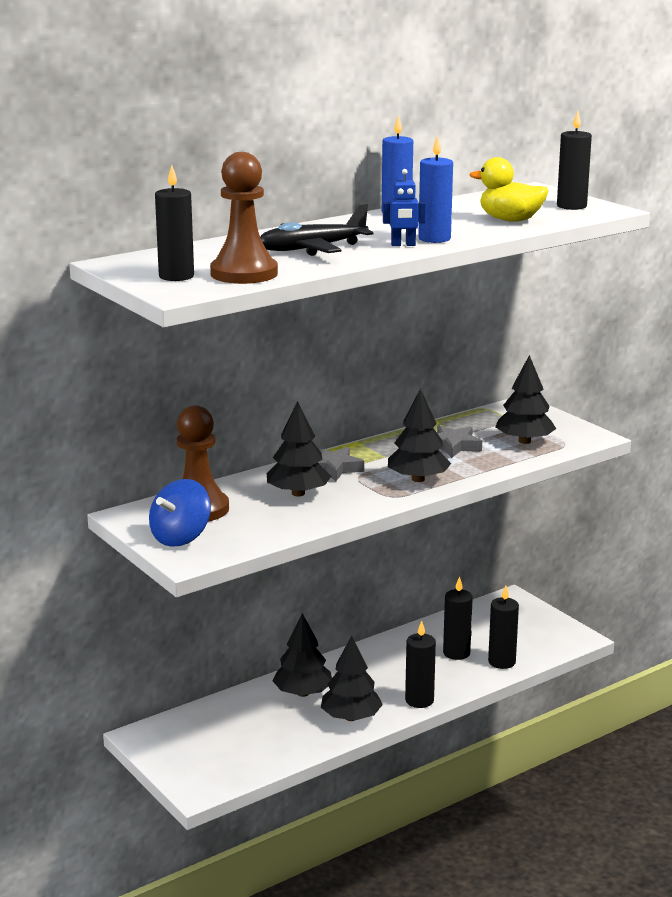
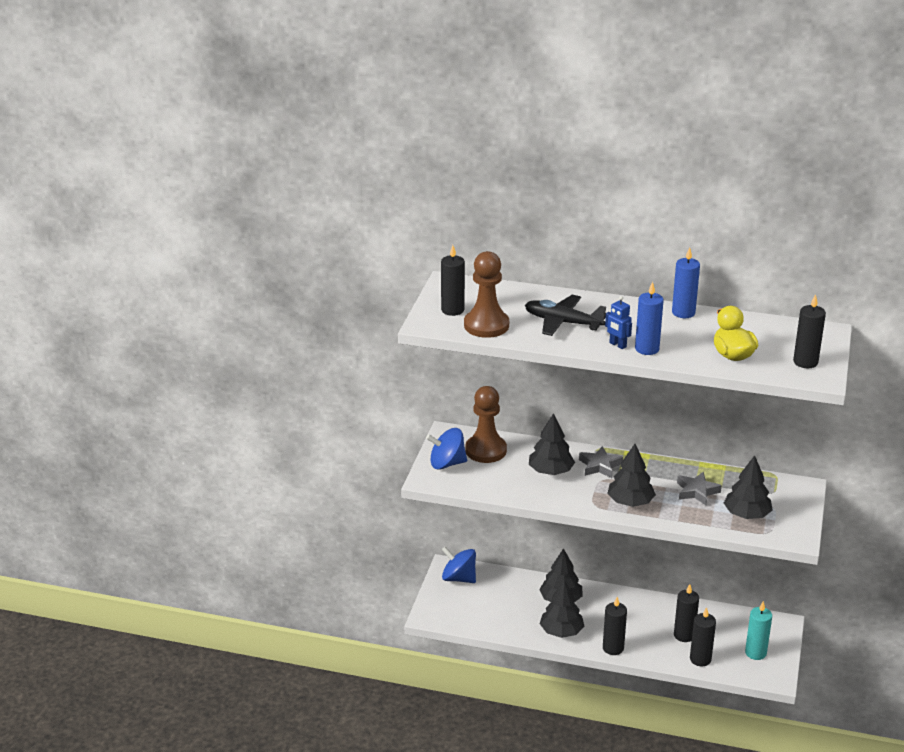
camera: 50 degrees right, 10 degrees up
(169, 738) = (459, 578): none -> blue spinning top
(531, 630) = (755, 653): none -> turquoise candle

